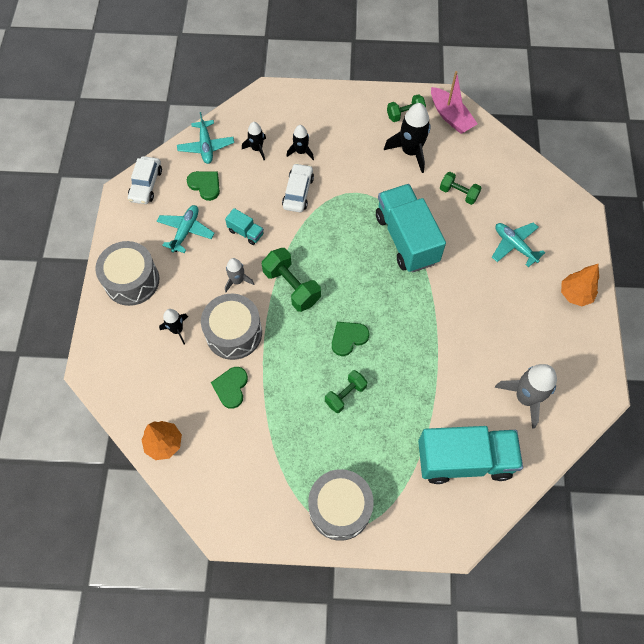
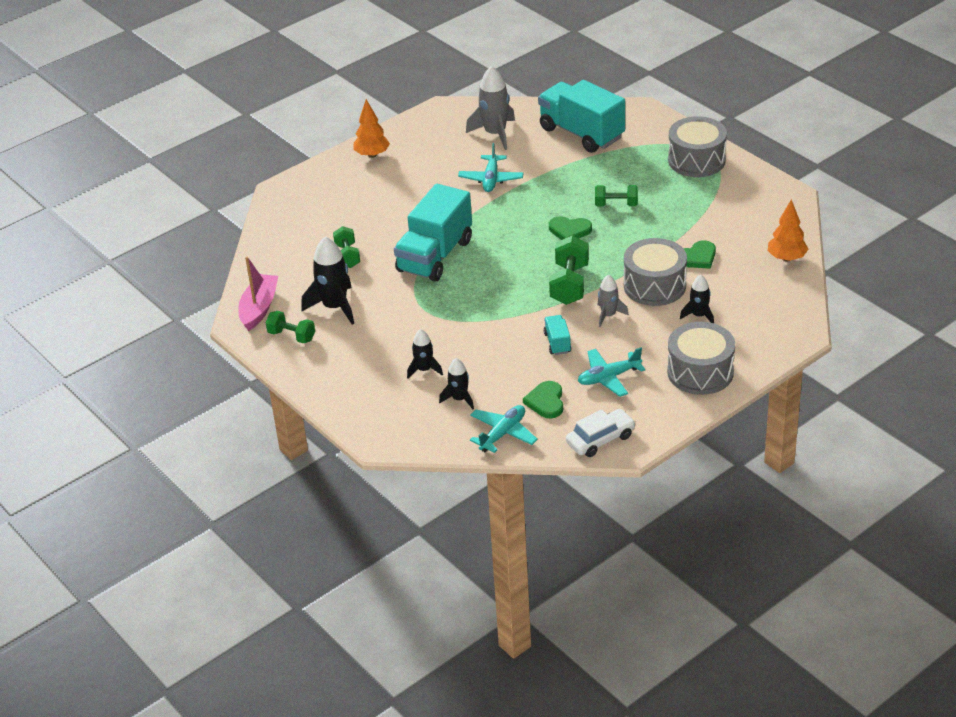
camera: 130 degrees left, 25 degrees down
(298, 192) = (472, 342): white car -> none
(514, 246) = (364, 202): turquoise plane -> turquoise plane (491, 179)

